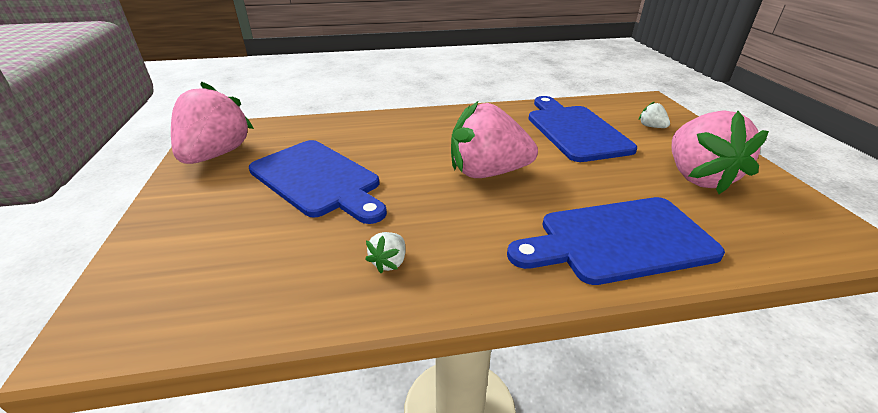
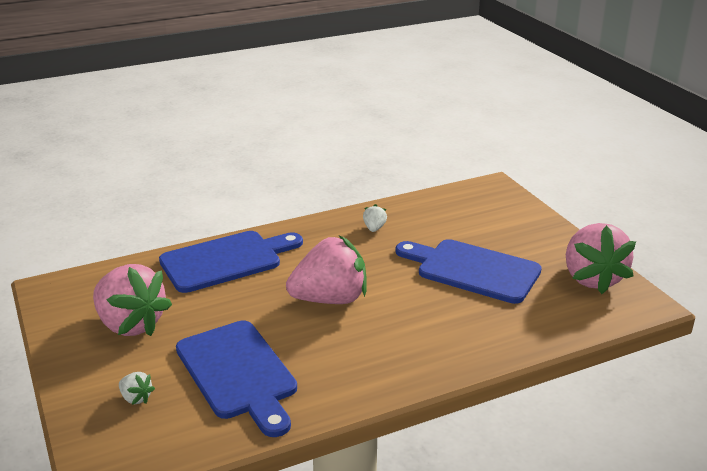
camera: 165 degrees right, 5 degrees down
(697, 177) = (131, 325): pink strawberry -> pink strawberry turned 150 degrees clockwise

